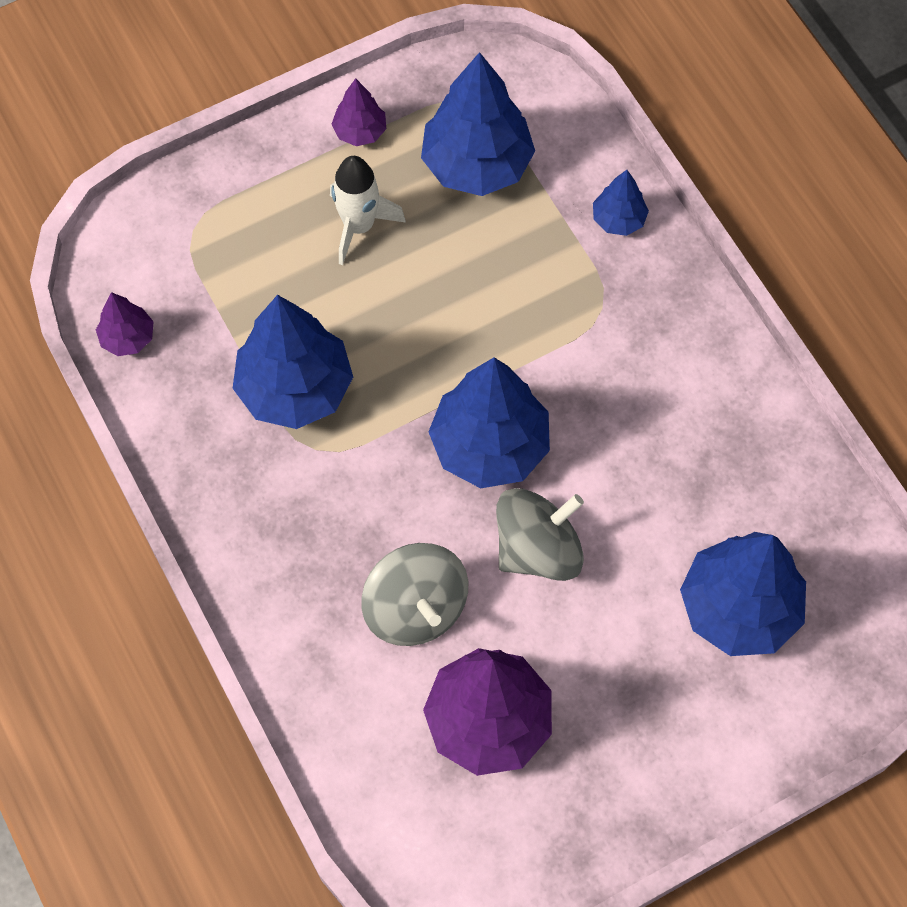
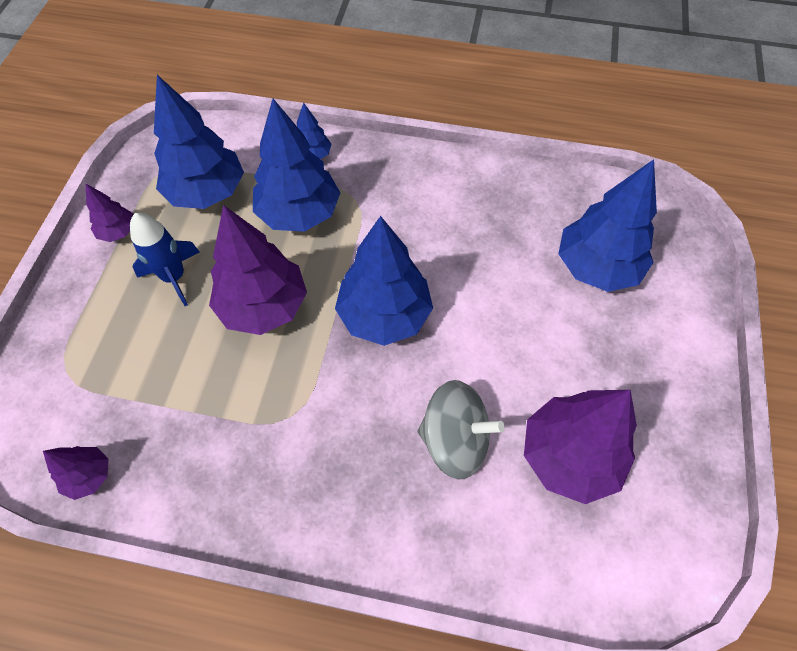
camera: 50 degrees left, 5 degrees down
(295, 388) = (237, 395): blue tree -> blue tree (299, 213)
(359, 226) = (174, 277): white rocket -> blue rocket
(400, 331) = (263, 306): none -> purple tree
(538, 549) = (474, 339): grey spinning top -> none

